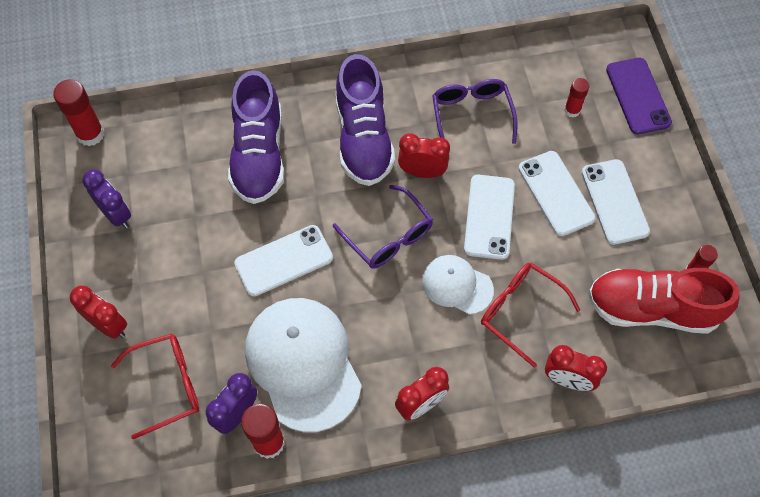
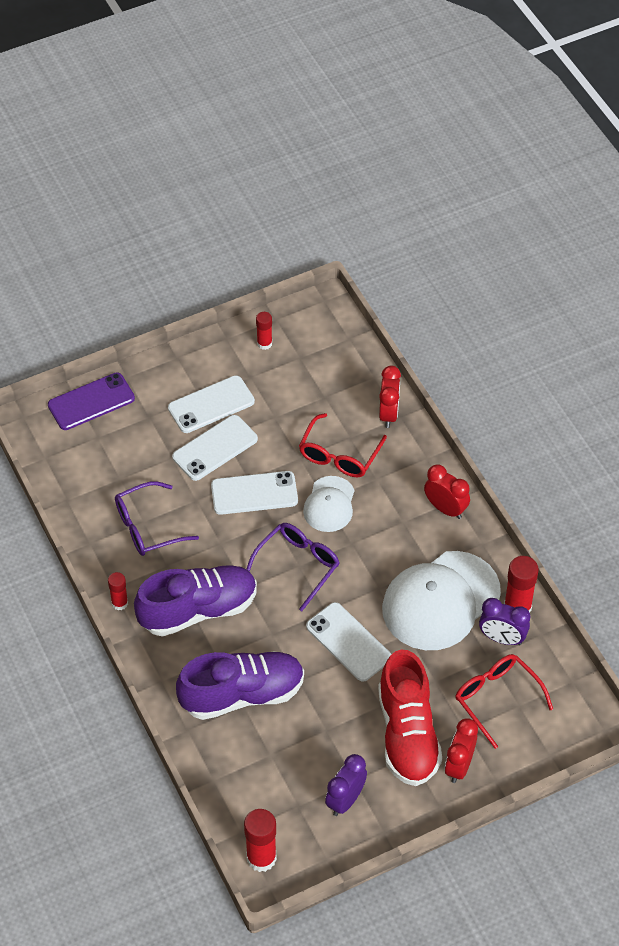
camera: 105 degrees left, 10 degrees down
(422, 172) = (222, 554): red clock -> none
(572, 110) = (121, 449): red glue stick -> red glue stick (119, 603)
(652, 309) = (307, 367): red shoe -> red shoe (407, 734)

